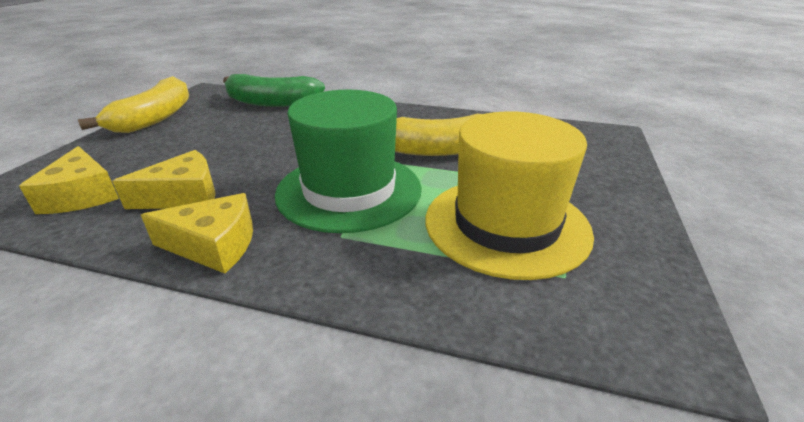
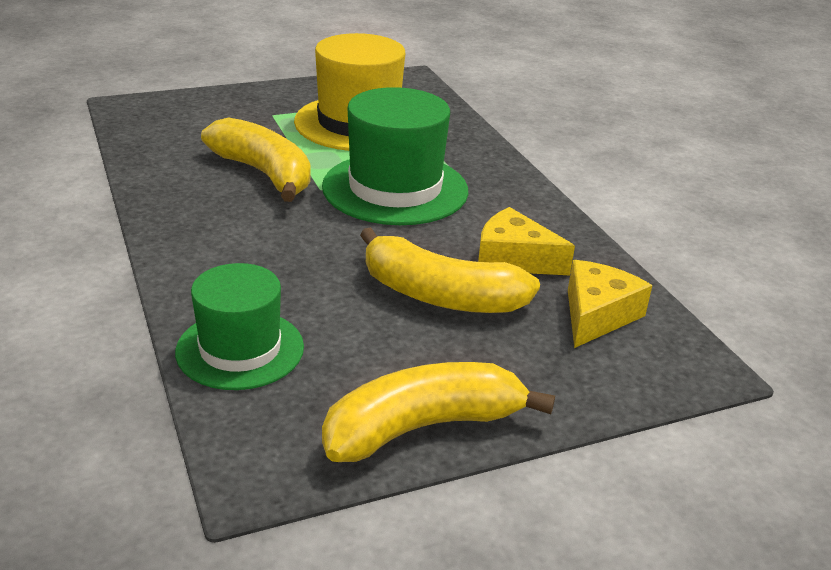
camera: 130 degrees left, 0 degrees up
(210, 154) = (440, 295): none -> yellow banana
(214, 245) = (531, 208): yellow cheese -> none
(272, 103) = (240, 349): green banana -> green hat

